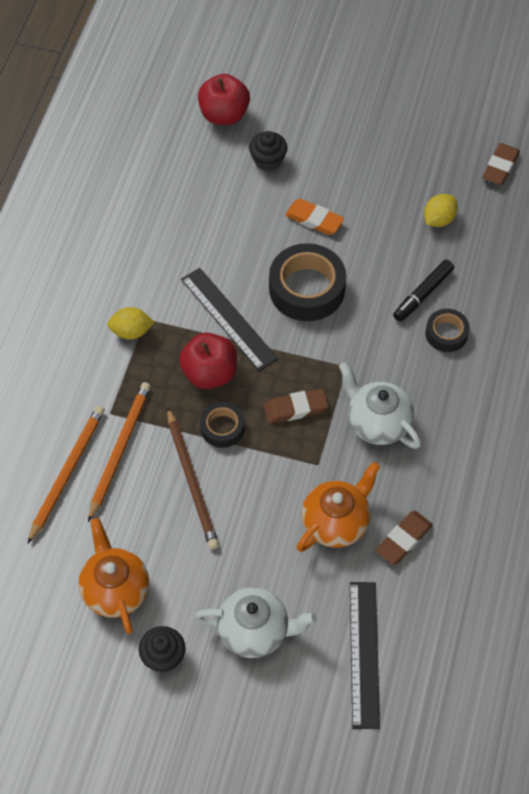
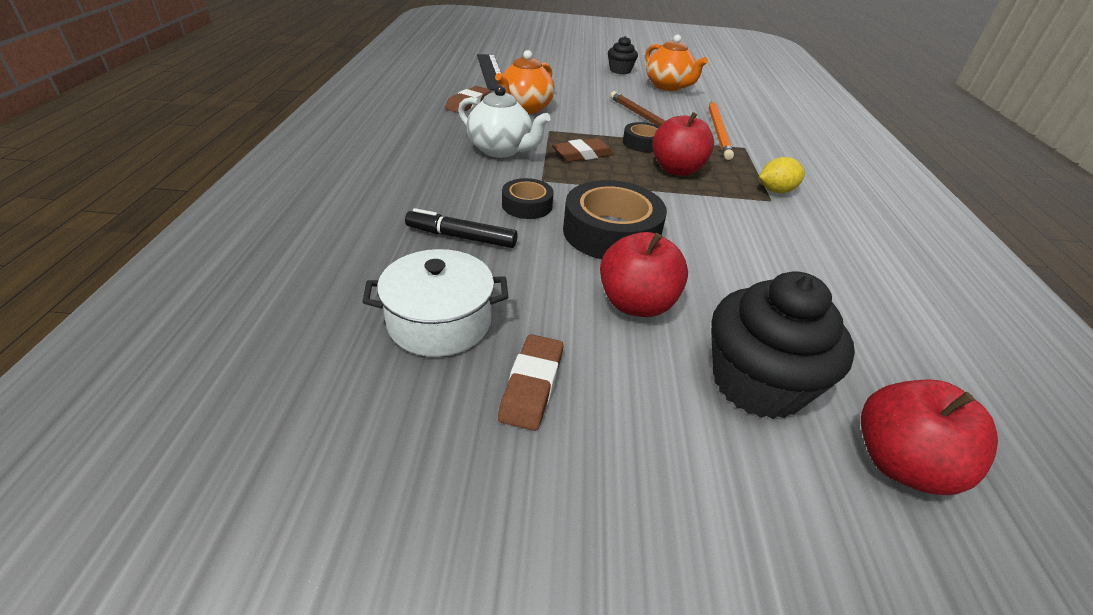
camera: 165 degrees right, 20 degrees down
(67, 473) = (747, 122): orange pencil -> none
(228, 318) = (686, 204): black ruler -> none
(254, 631) = (567, 76): white teapot -> none
(268, 160) = (757, 383): black cupcake -> black cupcake, size x1.81
(314, 219) = (636, 304): orange eraser -> red apple
(423, 294) = (461, 237): black marker -> black marker turned 105 degrees counterclockwise
(439, 219) = (439, 322): yellow lemon -> white pot
(446, 334) = (430, 207): black tape -> black tape (527, 205)
(500, 167) = (309, 426): brown eraser -> brown eraser (532, 385)

